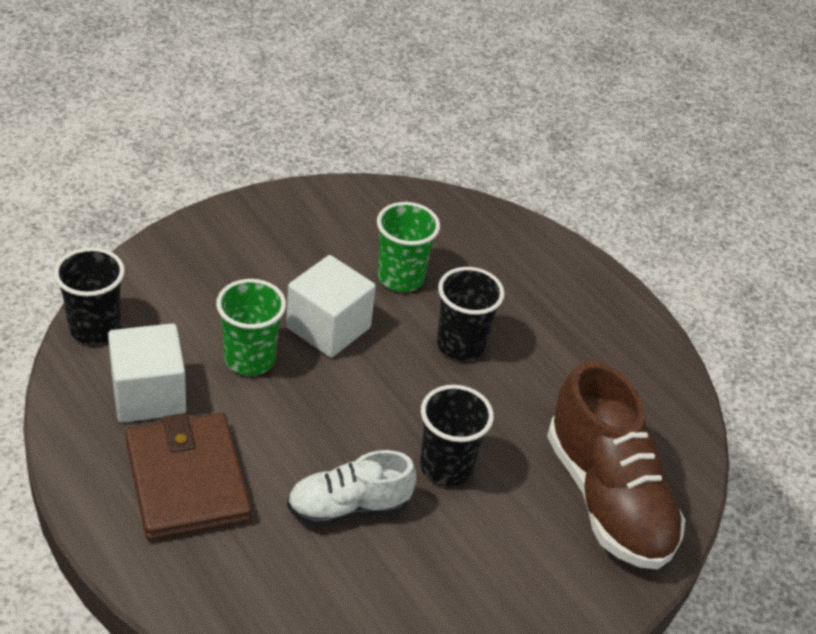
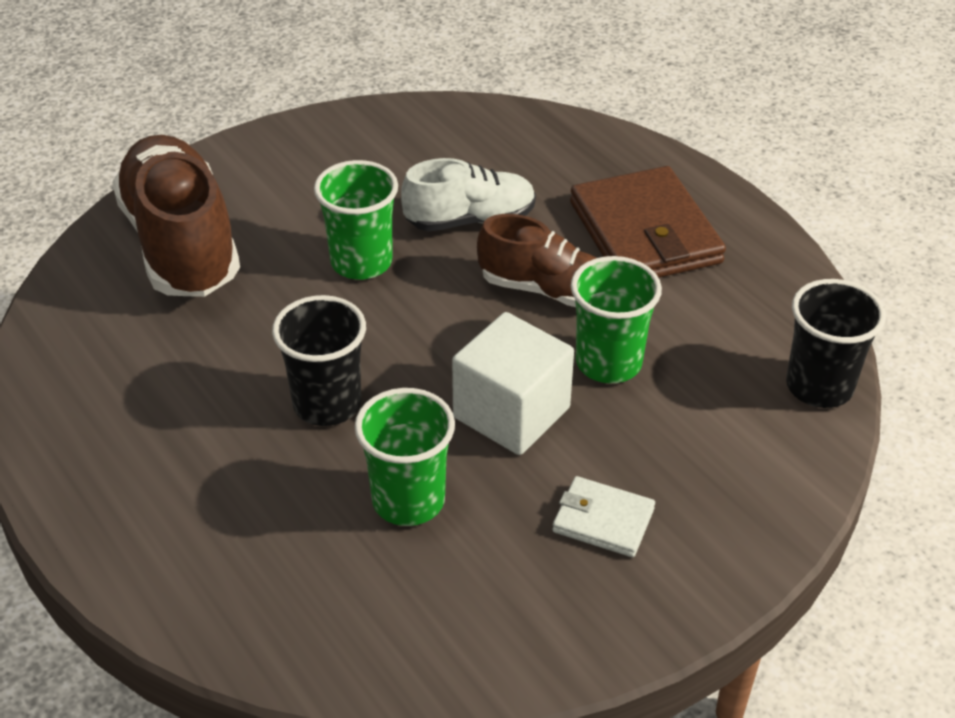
camera: 175 degrees left, 0 degrees up
(148, 395) = (718, 312): white cube -> none
(277, 256) = (603, 520): none -> white wallet
(288, 427) = (546, 290): none -> brown shoe
(446, 466) = (361, 262): black cup -> green cup

